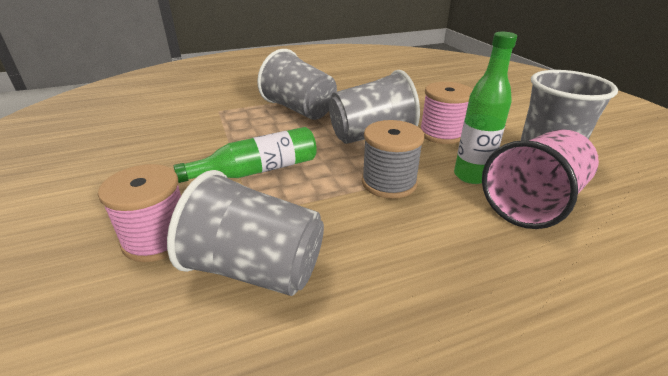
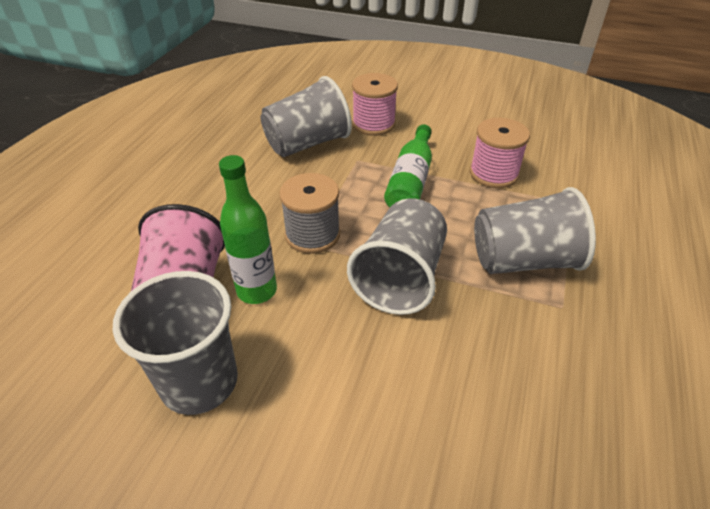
camera: 130 degrees right, 10 degrees up
(441, 134) = (342, 340): pink spool -> pink spool (493, 174)

